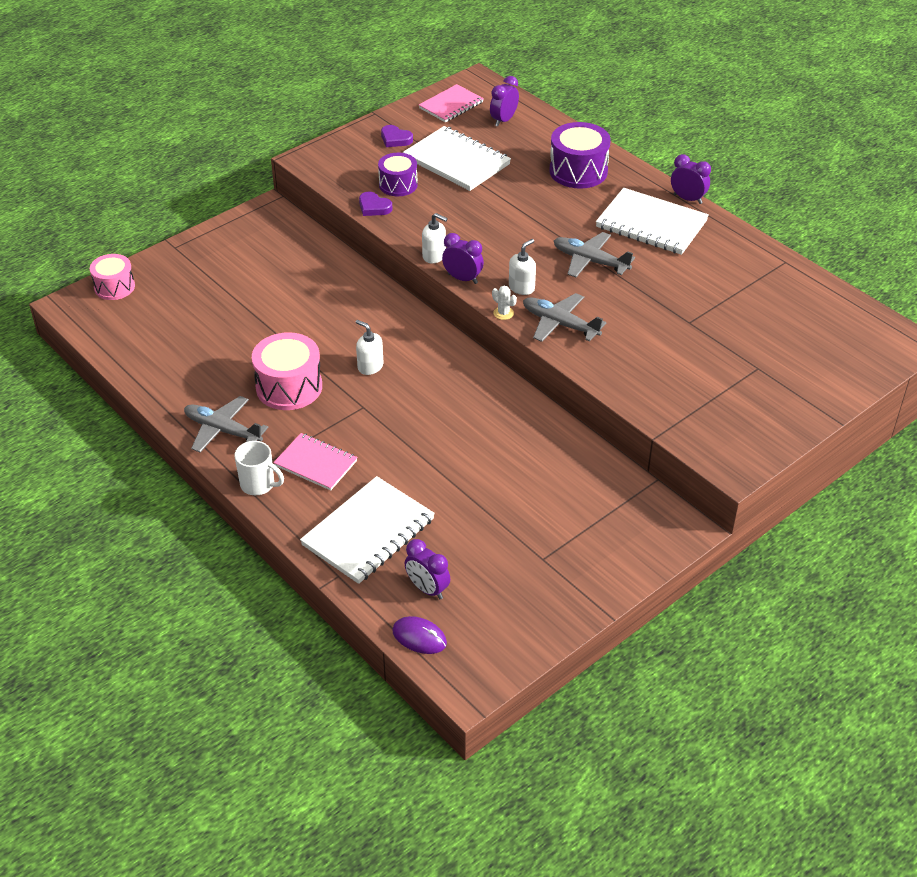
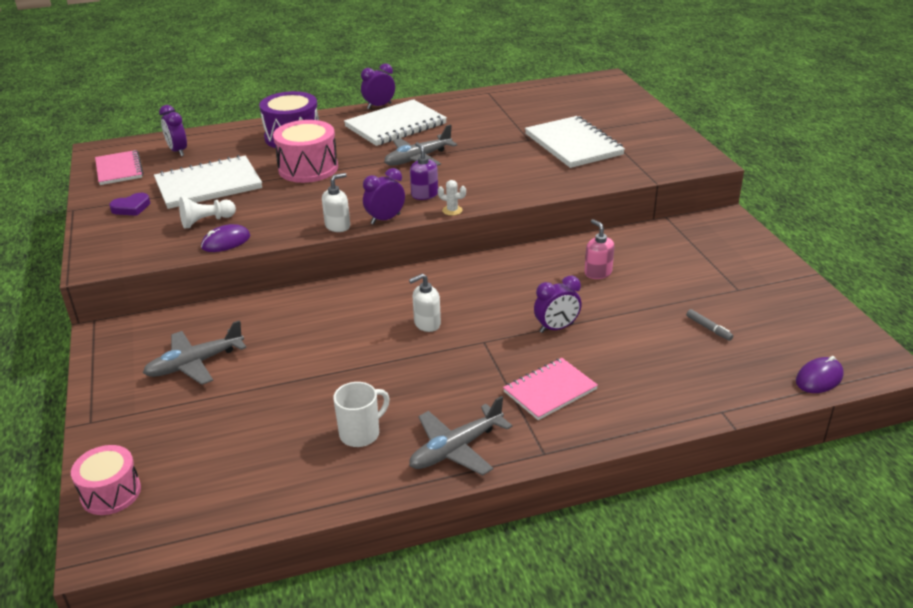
camera: 65 degrees left, 10 degrees down
(258, 484) = (561, 439): white mug -> white mug (361, 433)
(289, 387) = (418, 384): pink drum -> pink drum (308, 168)
(368, 532) = (667, 378): white notebook -> white notebook (573, 144)
(374, 207) = (226, 242): purple heart -> purple mouse
(398, 185) = (206, 221): purple drum -> white pawn
(427, 589) = (757, 359): purple clock -> purple clock (556, 328)
(460, 547) = (708, 328): none -> grey marker
(503, 313) = (452, 210): white cactus -> white cactus turned 45 degrees clockwise
(513, 451) = (597, 273): none -> pink soap dispenser
(521, 287) = (424, 195): white soap dispenser -> purple soap dispenser
(560, 324) = (488, 189): grey plane -> grey plane (195, 364)

